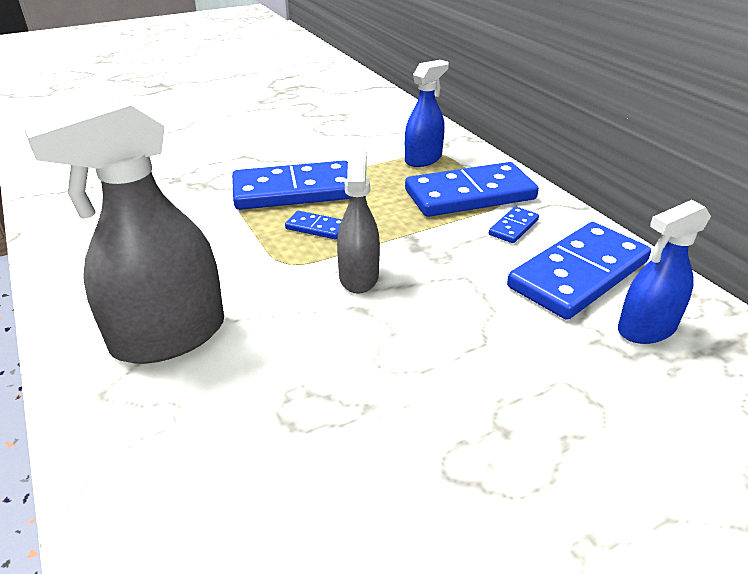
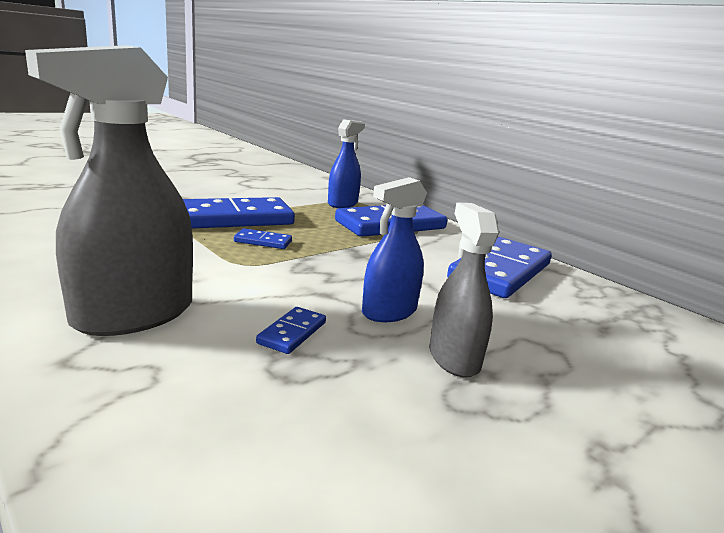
camera: 15 degrees left, 15 degrees down
(358, 276) = (314, 273): grey spray bottle -> grey spray bottle (454, 358)
(513, 227) = (435, 244): blue domino -> blue domino (292, 333)
(646, 329) = (569, 304): blue spray bottle -> blue spray bottle (389, 312)

